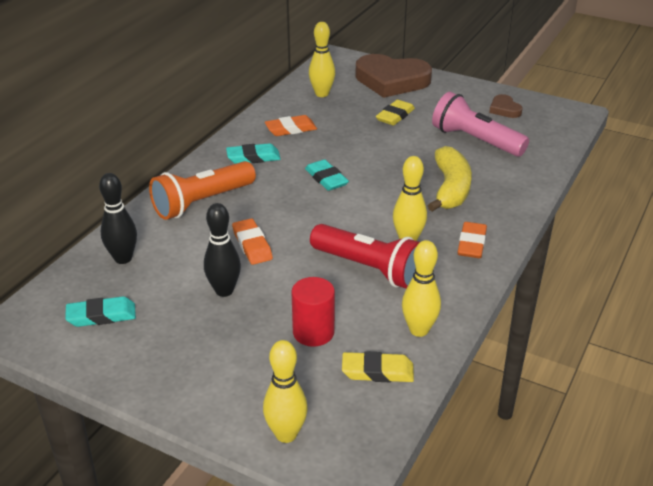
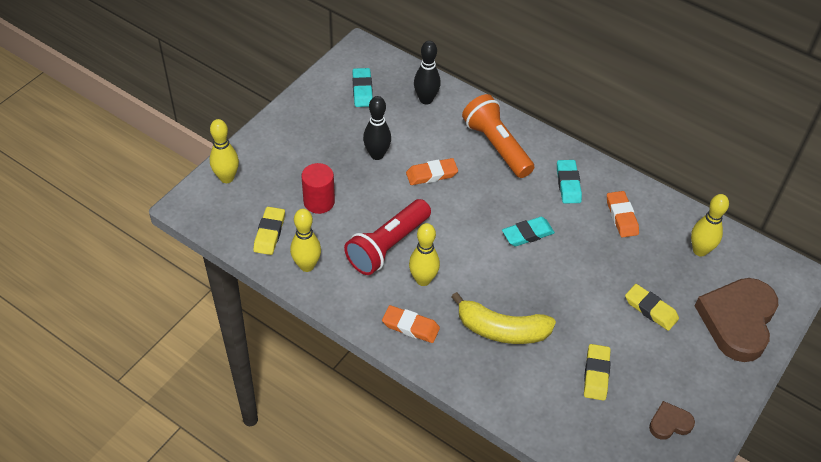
camera: 95 degrees right, 15 degrees up
(475, 140) = (596, 374): pink flashlight -> yellow eraser

